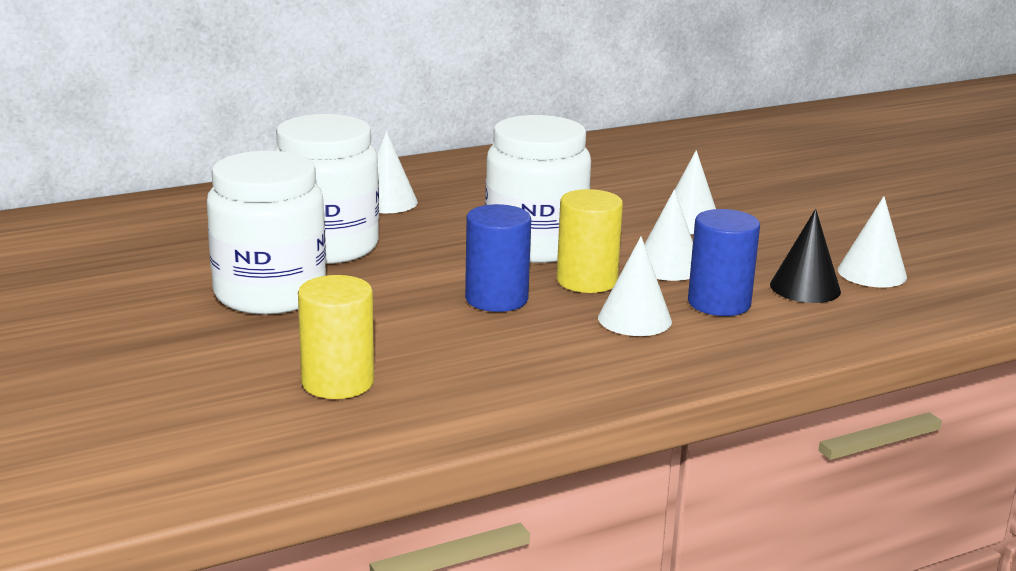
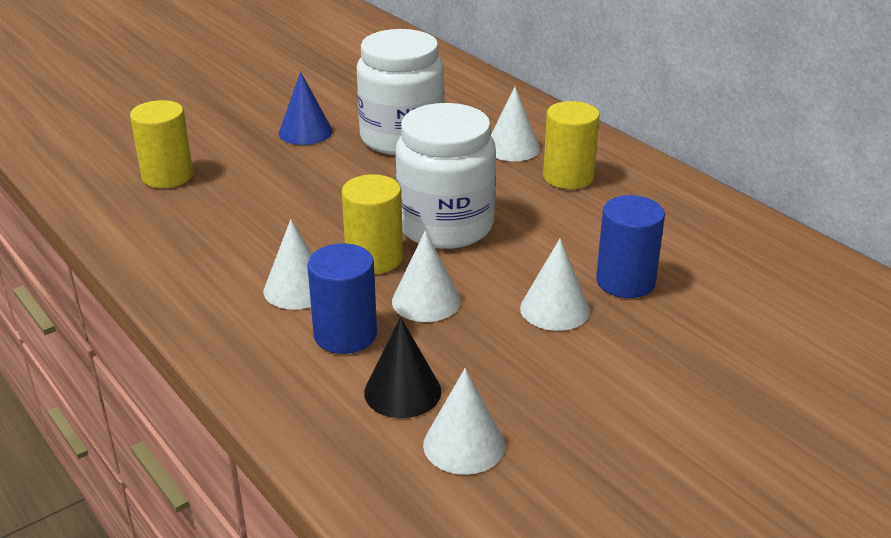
camera: 80 degrees right, 10 degrees up
(270, 294) = (305, 132): white jar -> blue cone
(463, 189) = (568, 177): none -> yellow cylinder
(496, 299) = (321, 219): blue cylinder -> blue cylinder (625, 282)

